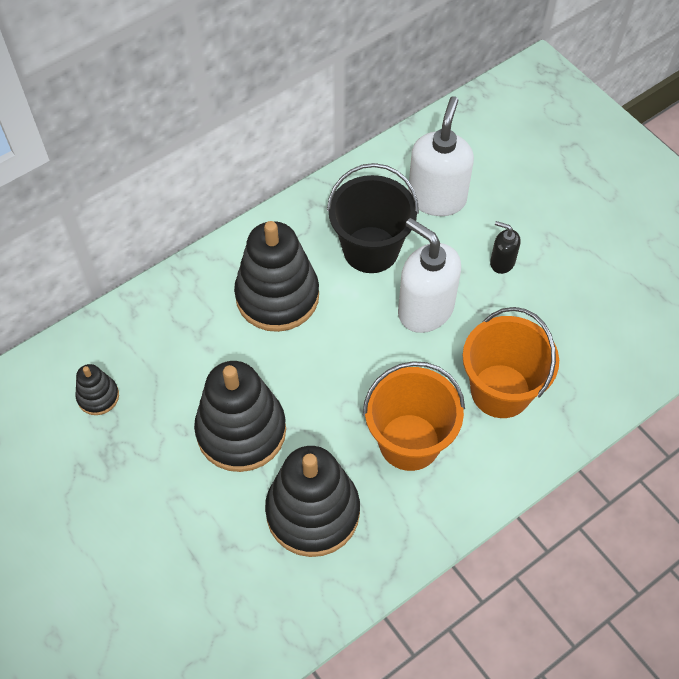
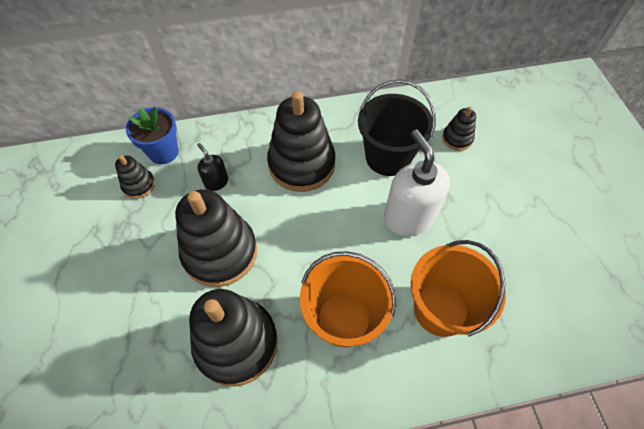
camera: 25 degrees right, 0 degrees up
(103, 346) = (163, 152): none -> blue flower pot
(437, 198) = (457, 138): white soap dispenser -> black stacking toy
(502, 262) = (488, 205): black soap dispenser -> black soap dispenser (216, 182)

